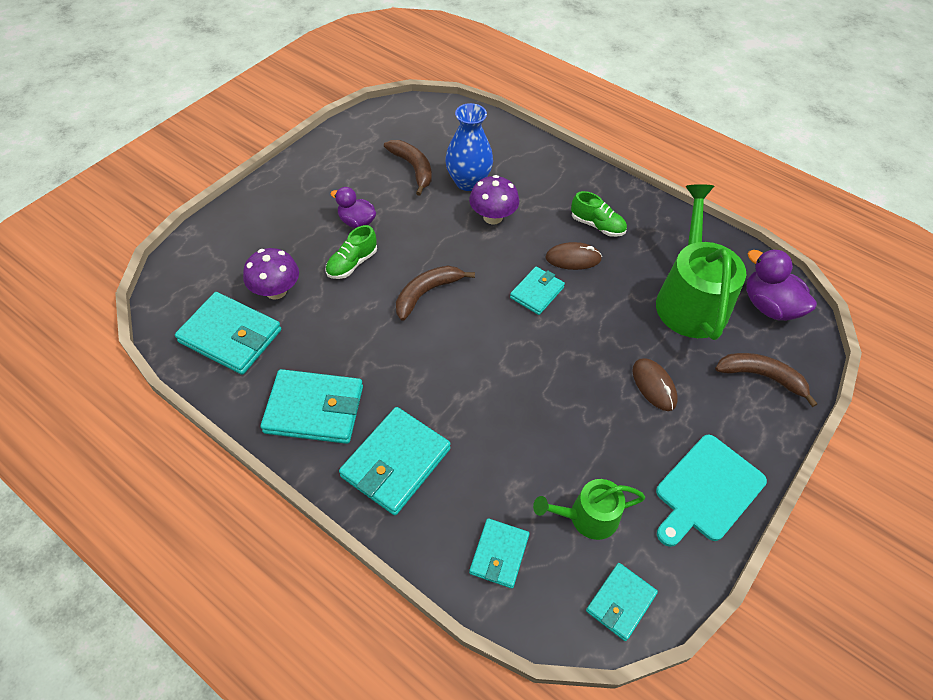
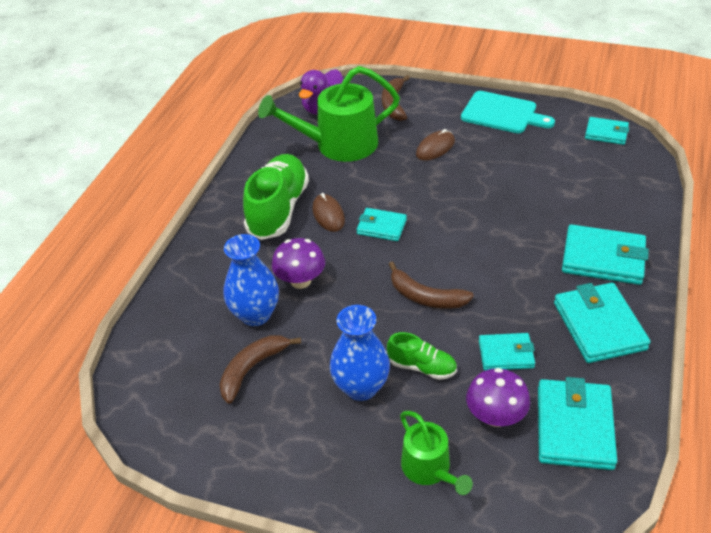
camera: 105 degrees left, 10 degrees down
(357, 222) = (361, 387): purple duck -> blue vase
(499, 554) = (623, 187): turquoise wallet -> turquoise wallet (506, 354)
(588, 517) = (563, 156): green watering can -> green watering can (429, 468)
(597, 225) = (278, 209): green shoe -> green shoe, size x1.95

